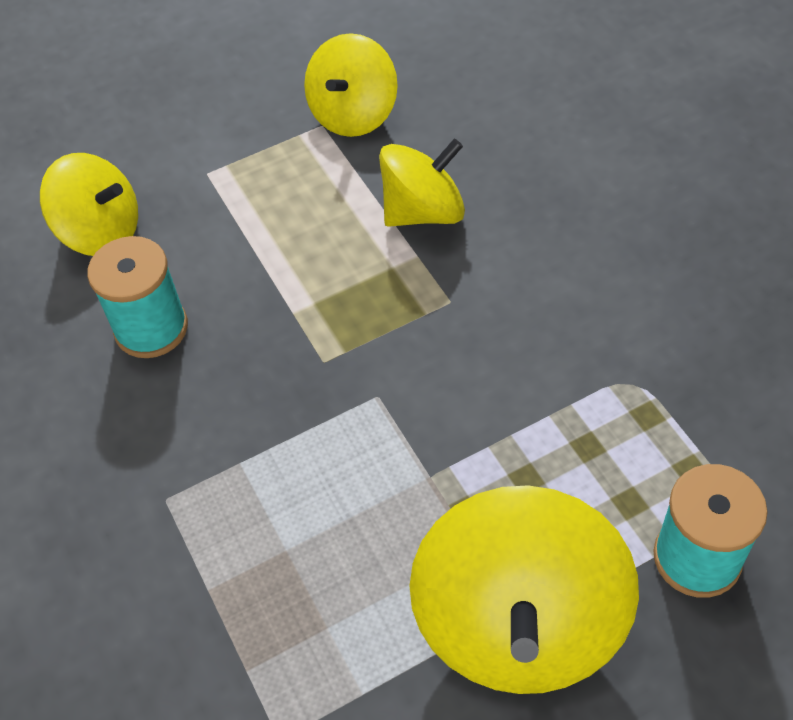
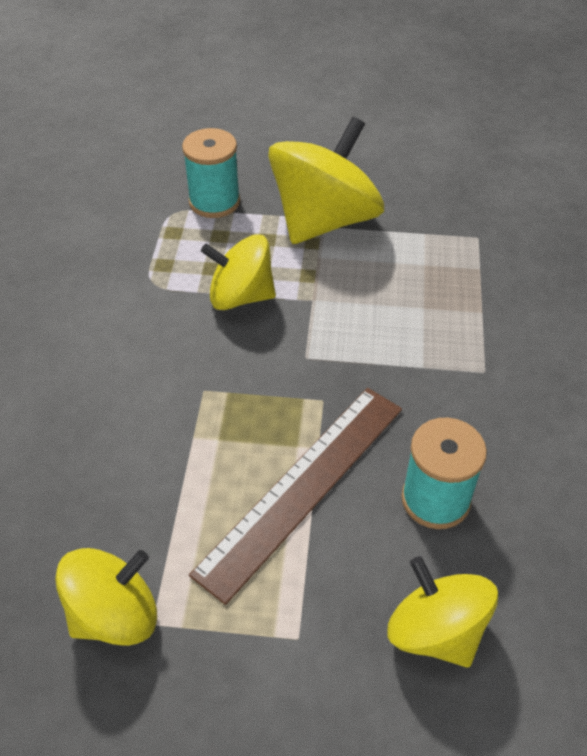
camera: 150 degrees left, 5 degrees down
(280, 271) = (303, 487): none -> brown ruler
(423, 212) = (154, 469): yellow spinning top -> yellow spinning top (241, 296)

